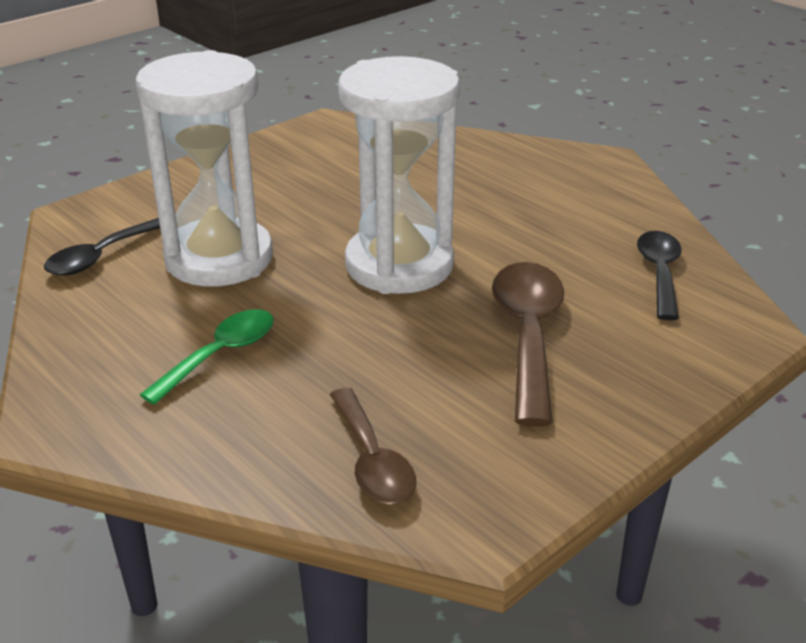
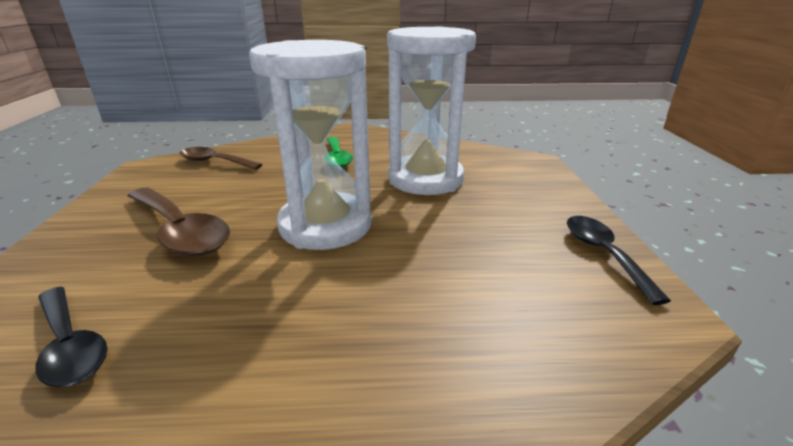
camera: 130 degrees right, 5 degrees down
(101, 256) = (471, 156): black spoon -> black spoon (603, 254)

